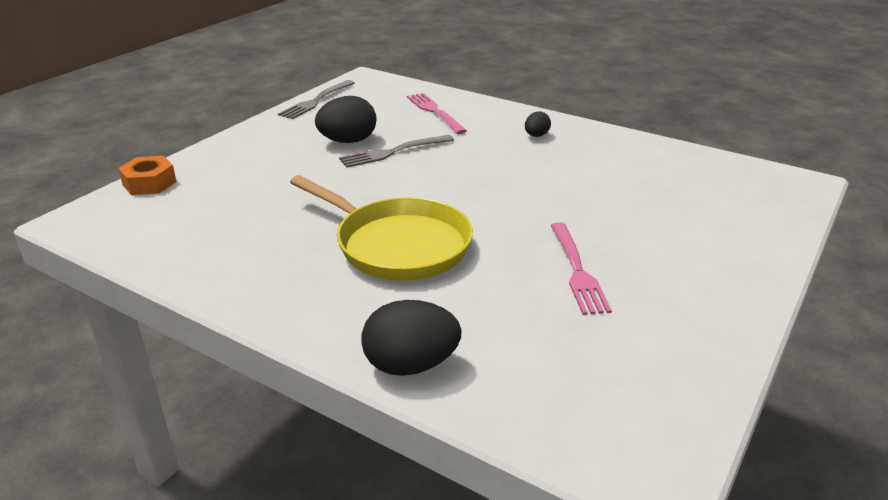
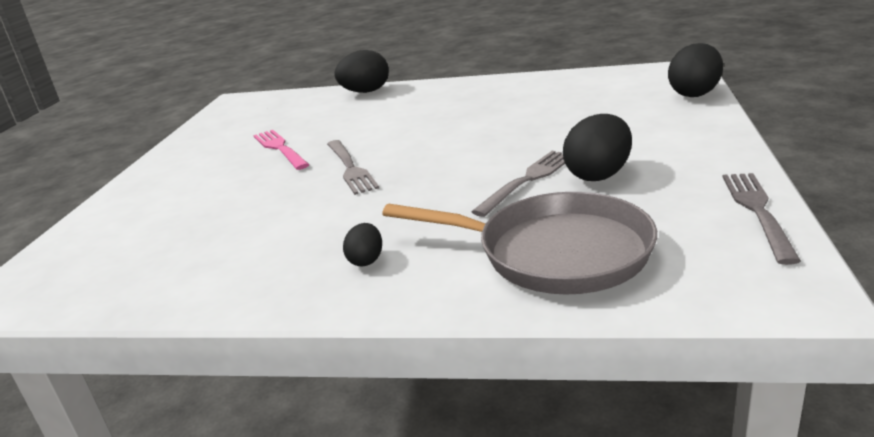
camera: 160 degrees right, 5 degrees down
(149, 183) = (694, 93): orange nut -> black egg
(397, 245) = (427, 123): yellow pan -> none
(434, 112) = (554, 253): pink fork -> grey pan
(512, 210) = (350, 168): none -> grey fork

